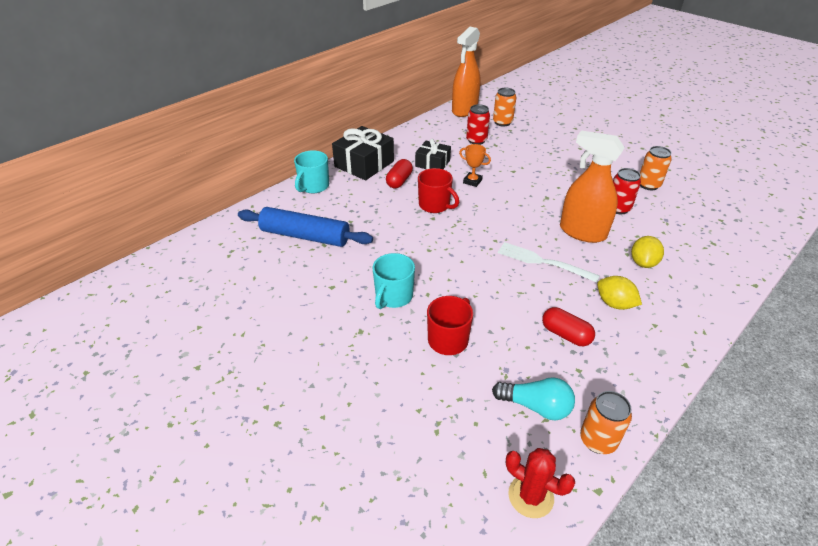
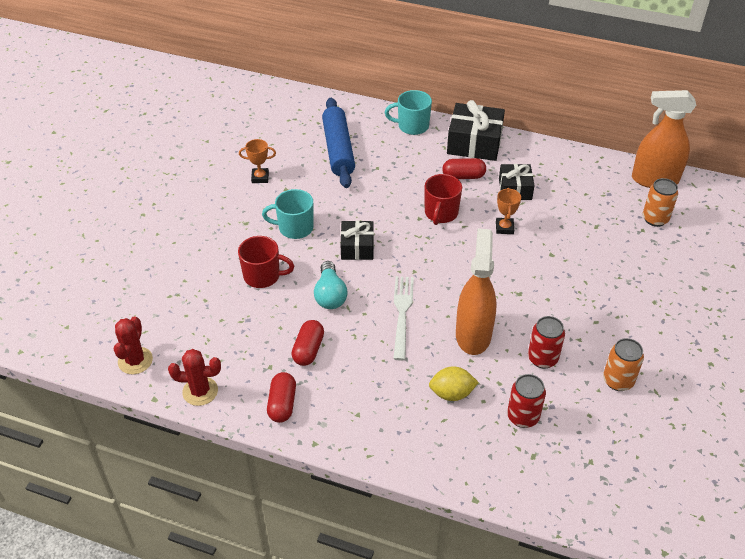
camera: 65 degrees right, 5 degrees up
(299, 300) = (260, 177): none -> orange trophy
(446, 263) = (357, 247): none -> black gift
(476, 140) = (592, 208): red can -> red can (523, 417)
(536, 406) = (217, 346): turquoise light bulb -> turquoise light bulb (330, 295)
(598, 440) = (200, 391): orange can -> red cactus
(614, 304) = (370, 379): yellow lemon -> none
(632, 374) = (282, 404): none -> red capsule

